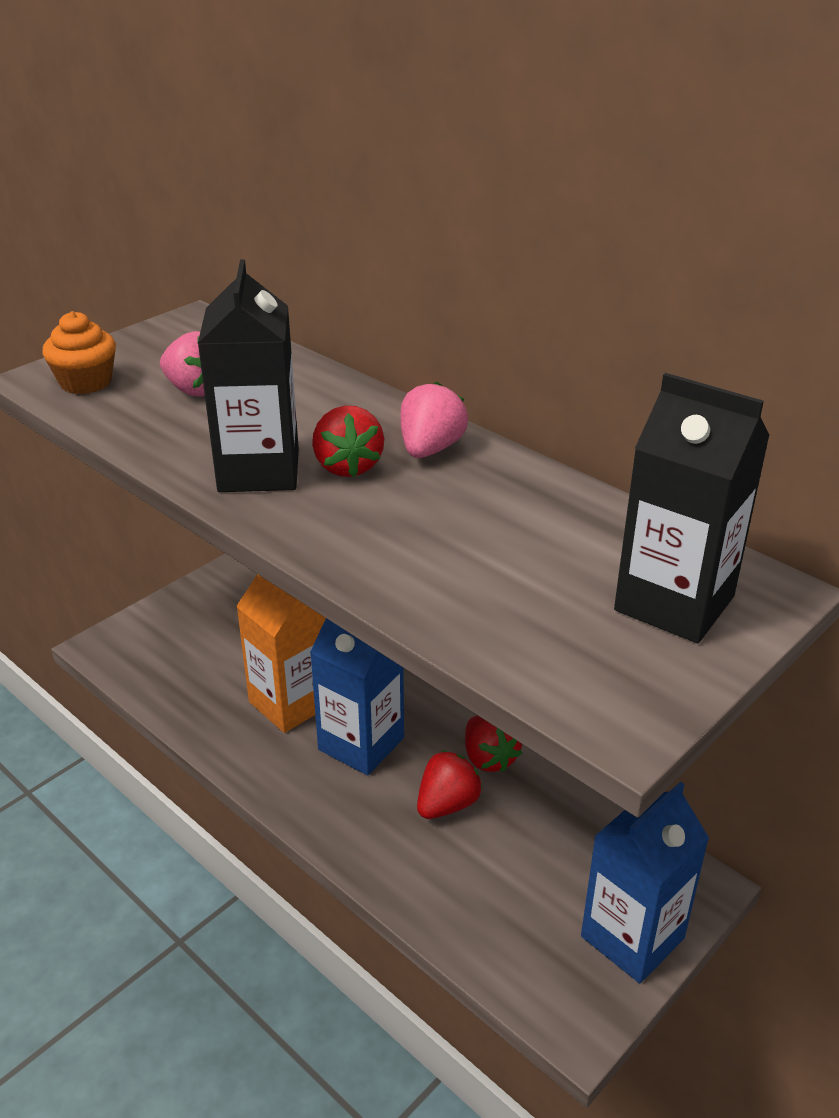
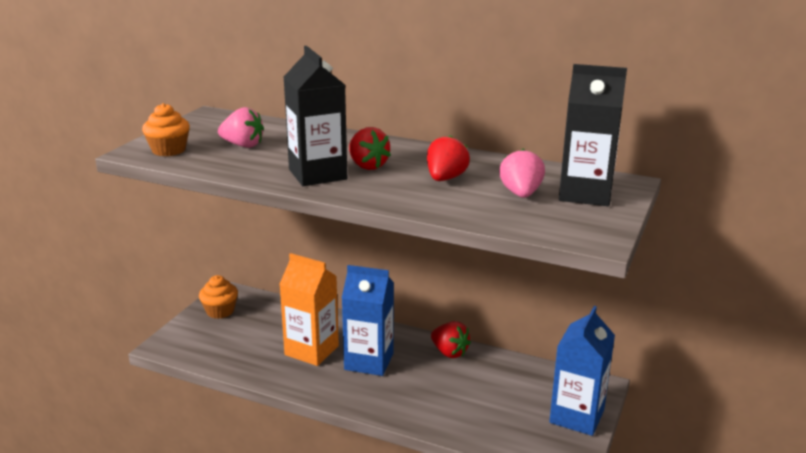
camera: 20 degrees left, 10 degrees down
(201, 605) = (220, 311): none -> orange cupcake
(430, 449) = (407, 153): pink strawberry -> pink strawberry (521, 194)
(447, 804) = (438, 379): red strawberry -> red strawberry (445, 179)

